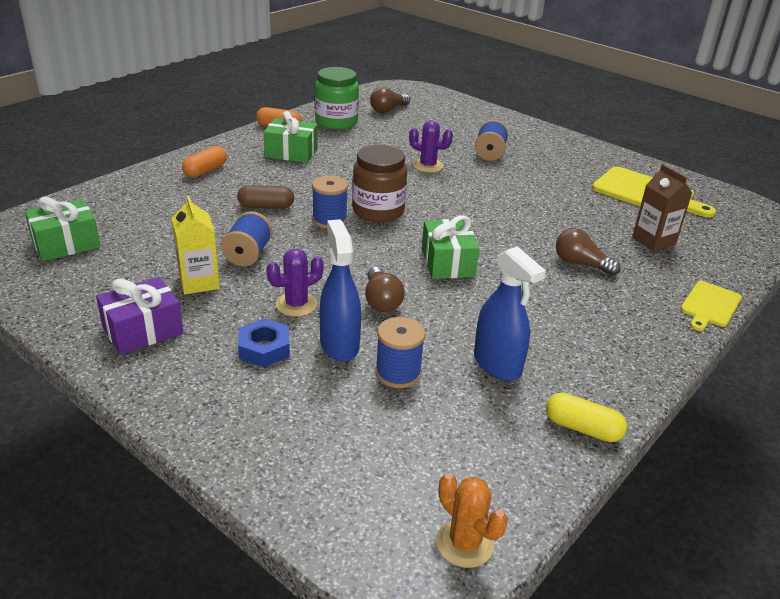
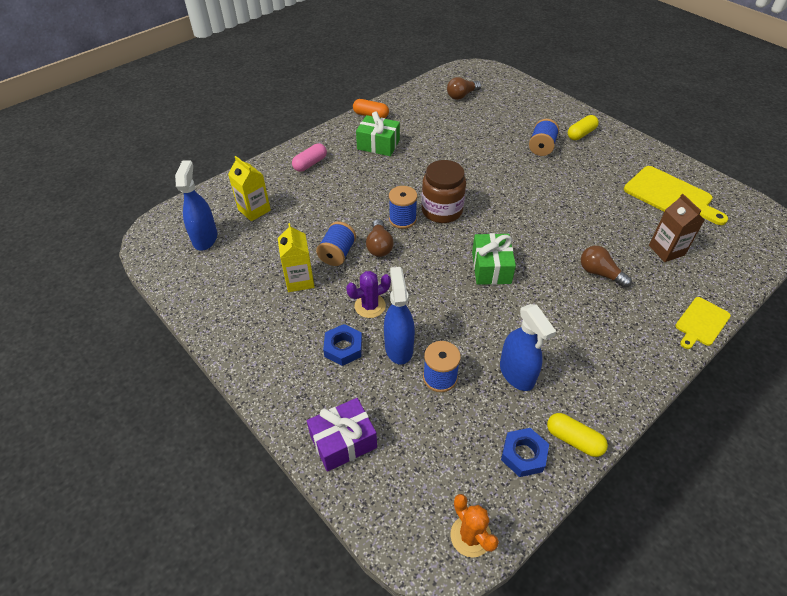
camera: 10 degrees right, 15 degrees up
(66, 244) = (205, 238): green gift -> blue spray bottle
(133, 215) = (254, 210): none -> yellow carton
(143, 330) = (257, 326): purple gift -> purple gift (343, 441)
(205, 171) = (310, 164): orange capsule -> pink capsule
(266, 206) = (354, 203): brown capsule -> none
(336, 122) = (417, 110): green jar -> none
(381, 301) = (435, 305): brown light bulb -> brown light bulb (379, 246)
(428, 166) = (487, 161): purple cactus -> none
(521, 448) = (523, 455): none -> blue nut
(533, 142) = (581, 134): none -> yellow capsule

